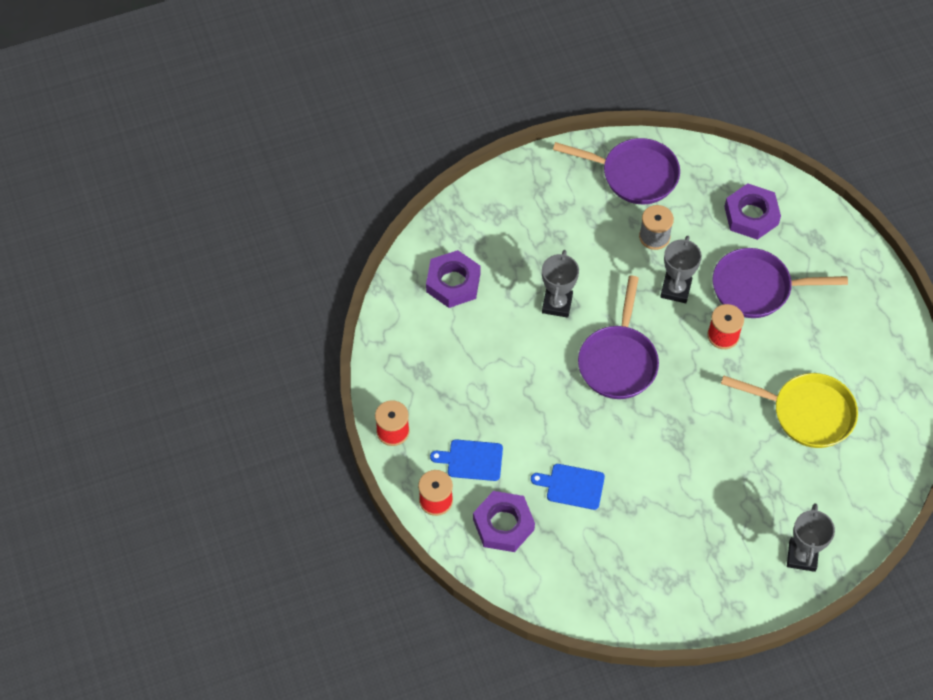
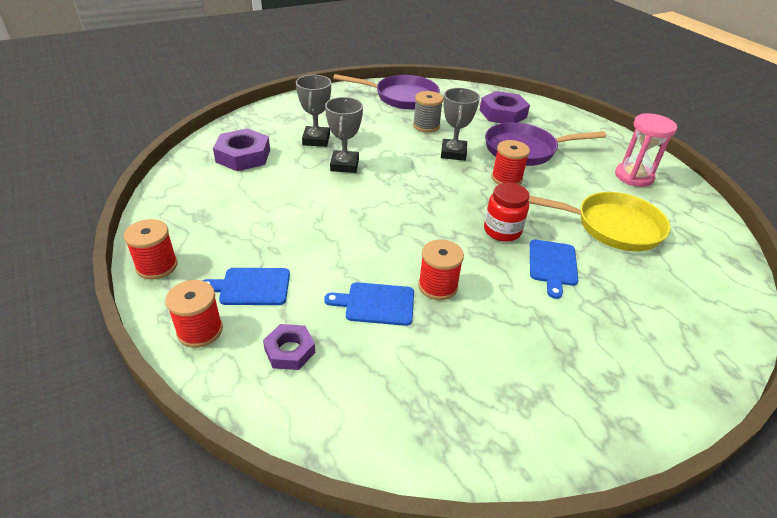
camera: 10 degrees left, 20 degrees down
(503, 524) = (289, 351): purple nut -> purple nut, size x0.61
(618, 361) = (410, 199): purple pan -> none
(625, 472) = (438, 286): none -> red spool
(698, 411) = (502, 231): none -> red jar
(733, 456) = (553, 265): none -> blue cutting board
(802, 556) = (678, 355): grey trophy -> grey trophy (316, 140)
(862, 340) = (633, 176): none -> pink hourglass

